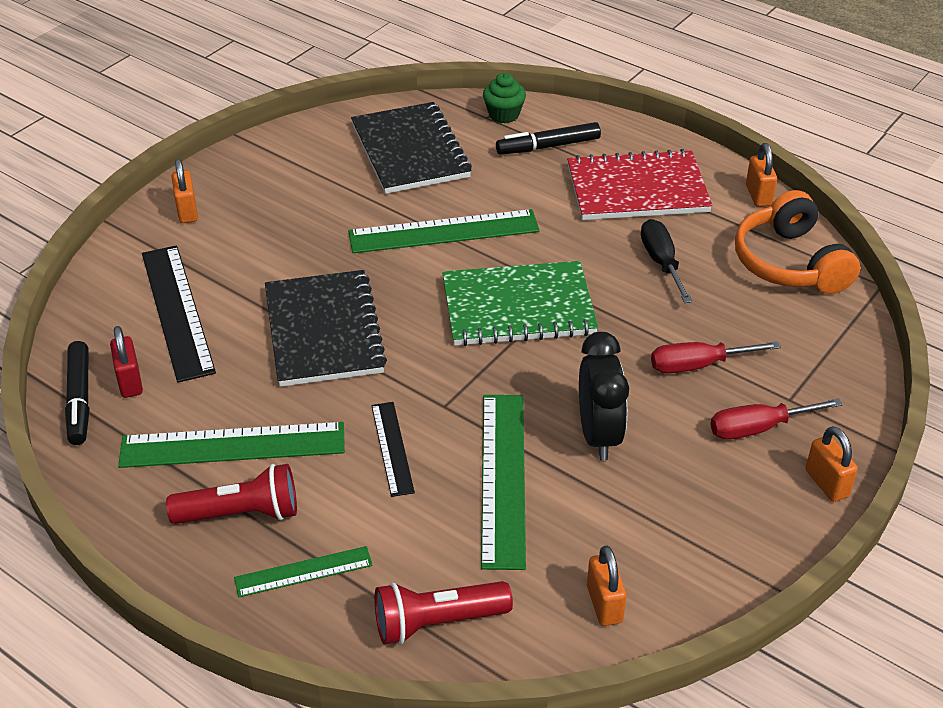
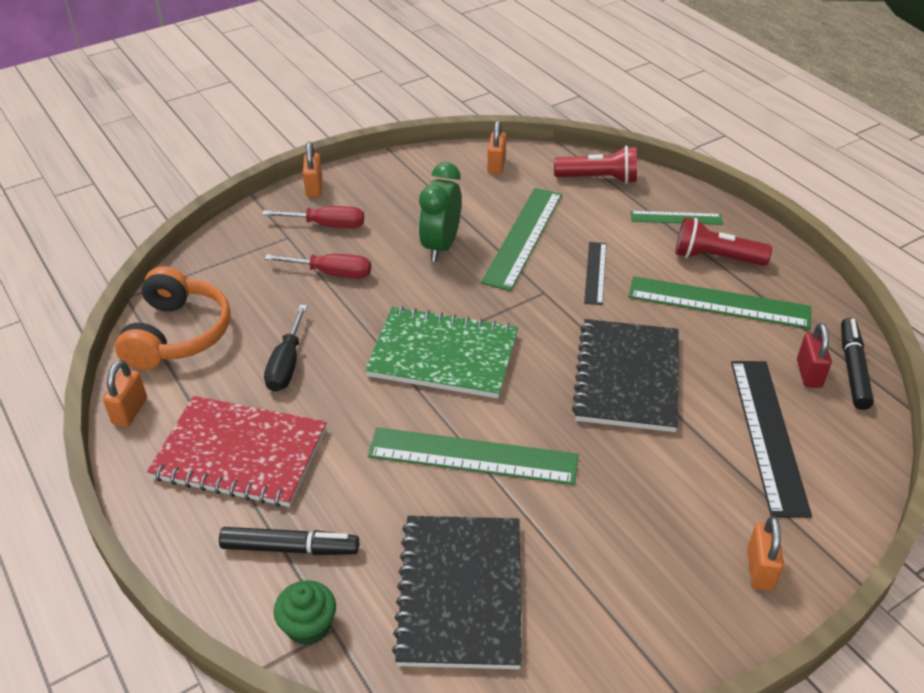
camera: 160 degrees left, 0 degrees up
(598, 435) = (441, 246): black clock -> green clock

